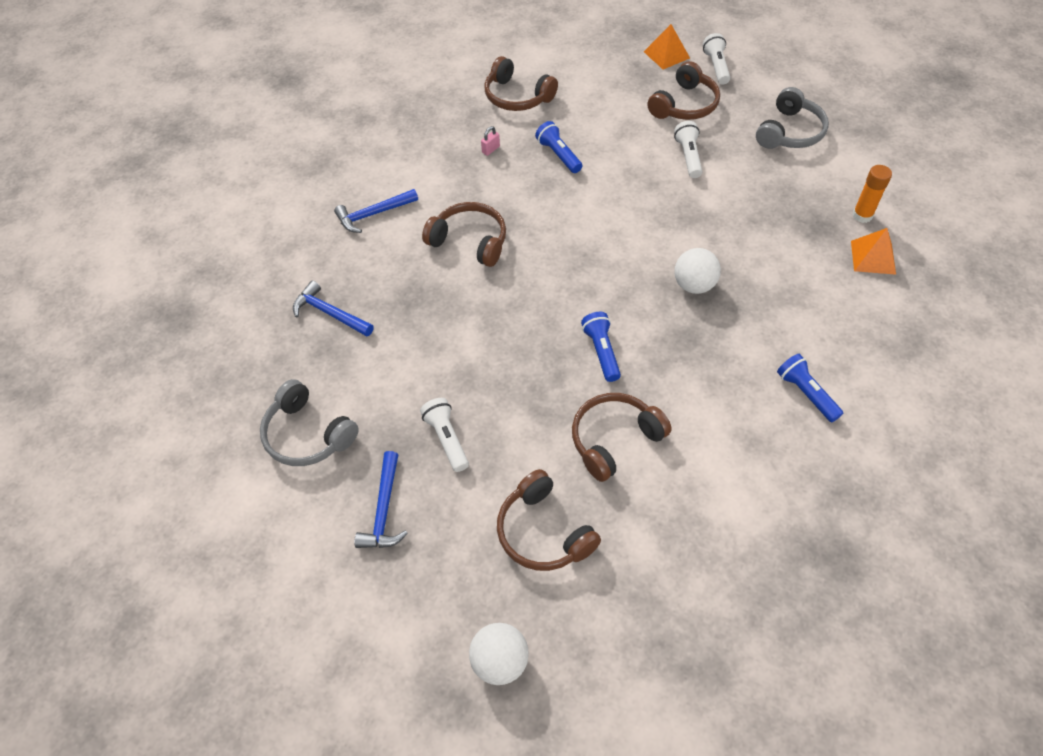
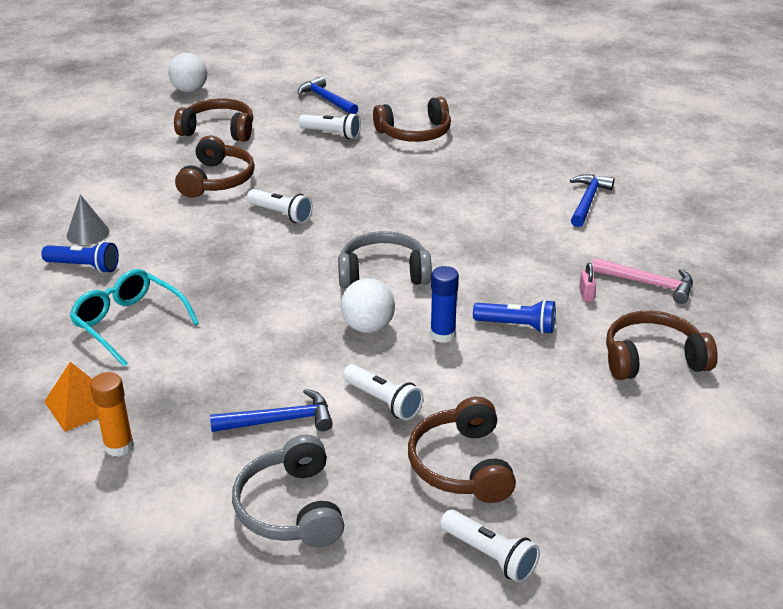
camera: 135 degrees right, 20 degrees down
(307, 435) = (419, 101): grey headphones -> grey headphones (383, 273)
(330, 313) = (507, 143): blue hammer -> blue hammer (279, 420)
(445, 134) = (648, 284): none -> pink hammer
(470, 241) = (483, 223): brown headphones -> brown headphones (415, 133)
(601, 351) = (281, 214): blue flashlight -> white flashlight
(608, 175) = (442, 335): none -> blue glue stick
(666, 55) = (577, 530): orange pyramid -> none
(694, 285) = (250, 290): white ball -> white ball (368, 327)
(780, 438) = (88, 233): none -> grey cone
(803, 307) = (129, 323): none -> turquoise glasses

